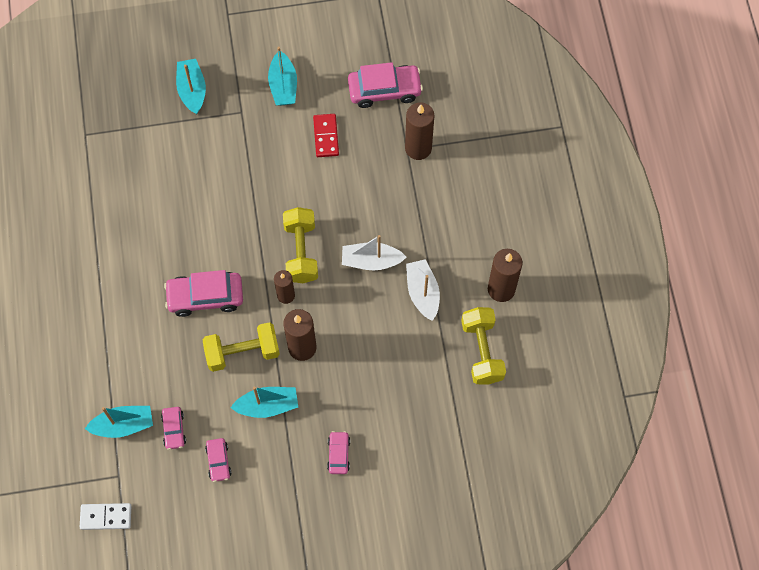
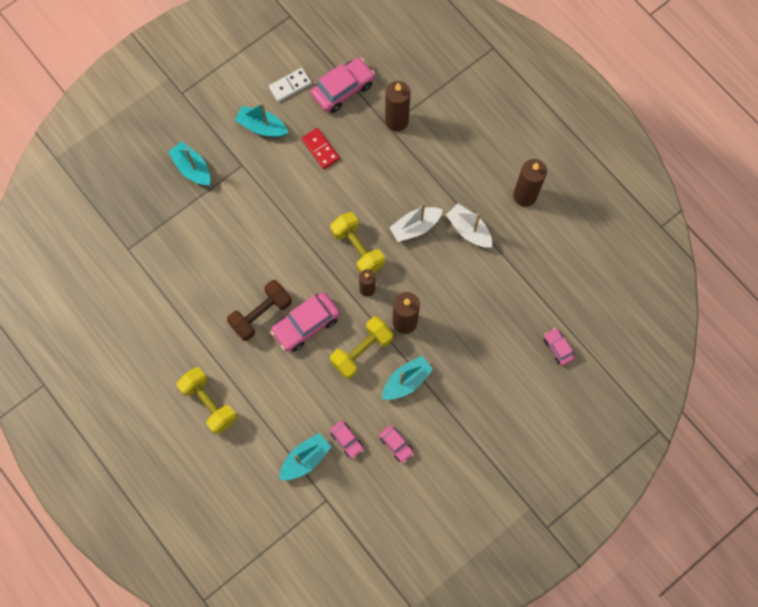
camera: 30 degrees left, 5 degrees up
(106, 517) = (337, 537): white domino -> white domino (290, 86)
(169, 263) = (261, 314): none -> brown dumbbell
(283, 85) = (262, 127): turquoise boat -> turquoise boat turned 150 degrees clockwise
(338, 454) = (482, 387): pink car -> pink car (558, 348)
(482, 351) = (539, 250): yellow dumbbell -> yellow dumbbell (209, 403)

